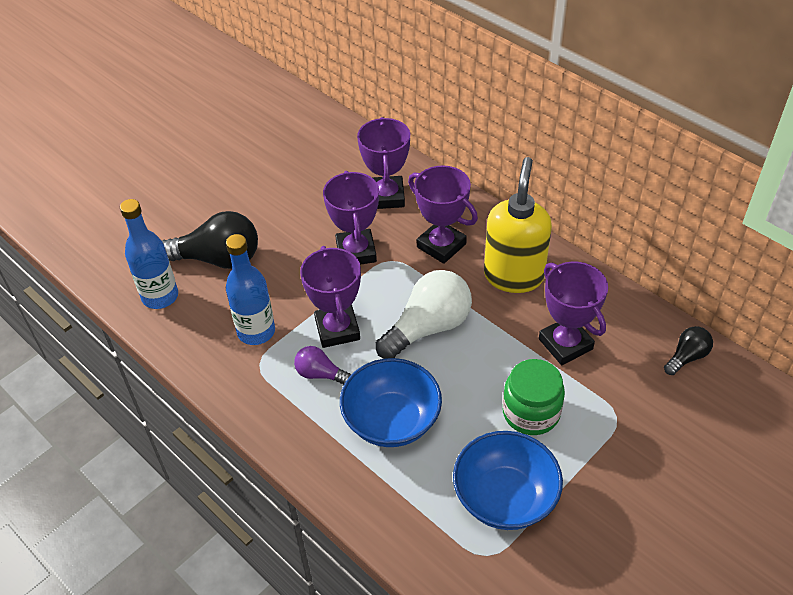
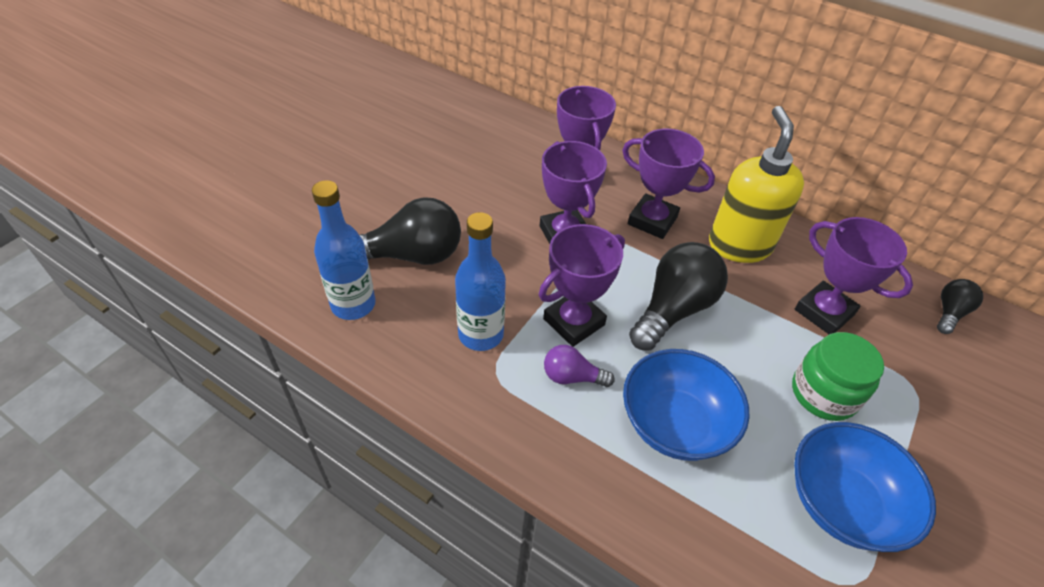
camera: 15 degrees left, 0 degrees up
(337, 329) = (574, 322): purple trophy -> purple trophy turned 75 degrees clockwise
(428, 328) = (673, 309): white light bulb -> black light bulb

